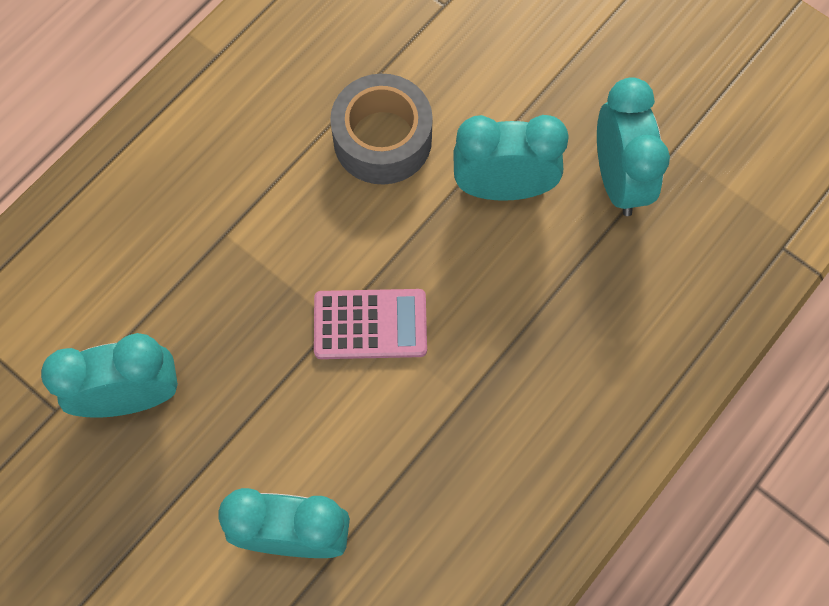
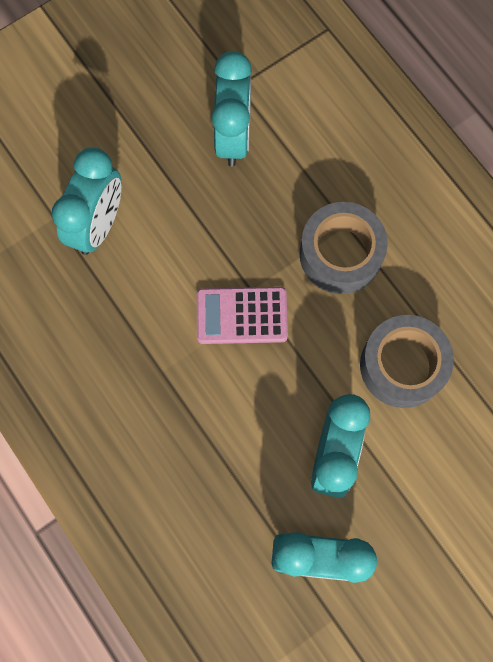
camera: 105 degrees right, 5 degrees up
(264, 232) = (340, 254): none -> grey tape
(370, 324) = (242, 316): pink calculator -> pink calculator turned 75 degrees clockwise

